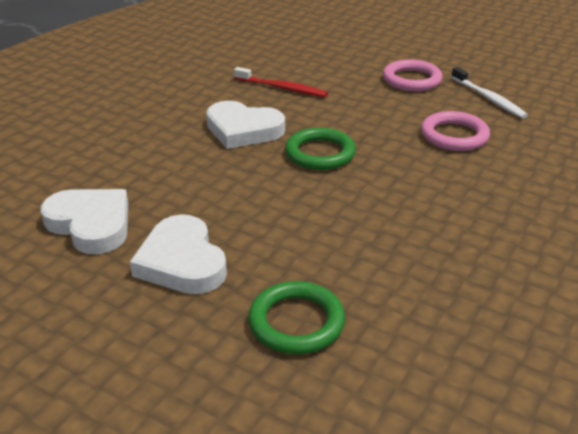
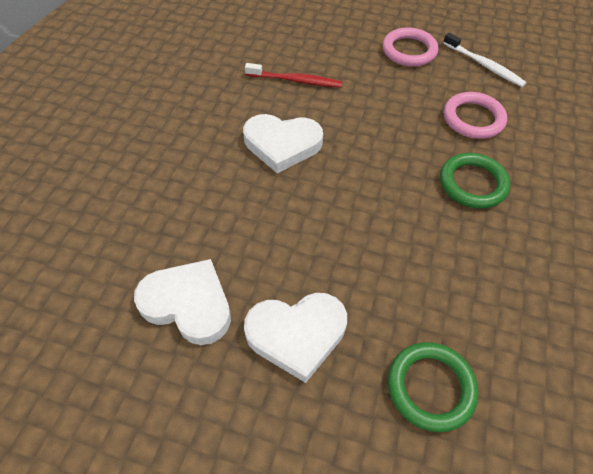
camera: 15 degrees left, 20 degrees up
(182, 262) = (297, 335): white heart -> white heart turned 60 degrees counterclockwise
(320, 153) = (365, 164): green ring -> green ring (472, 183)

